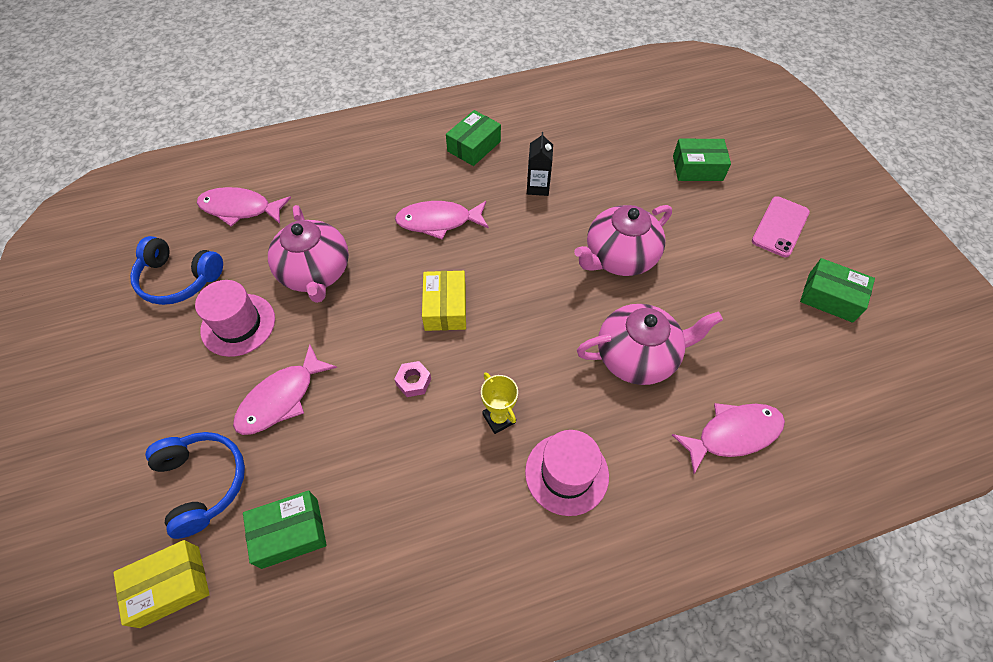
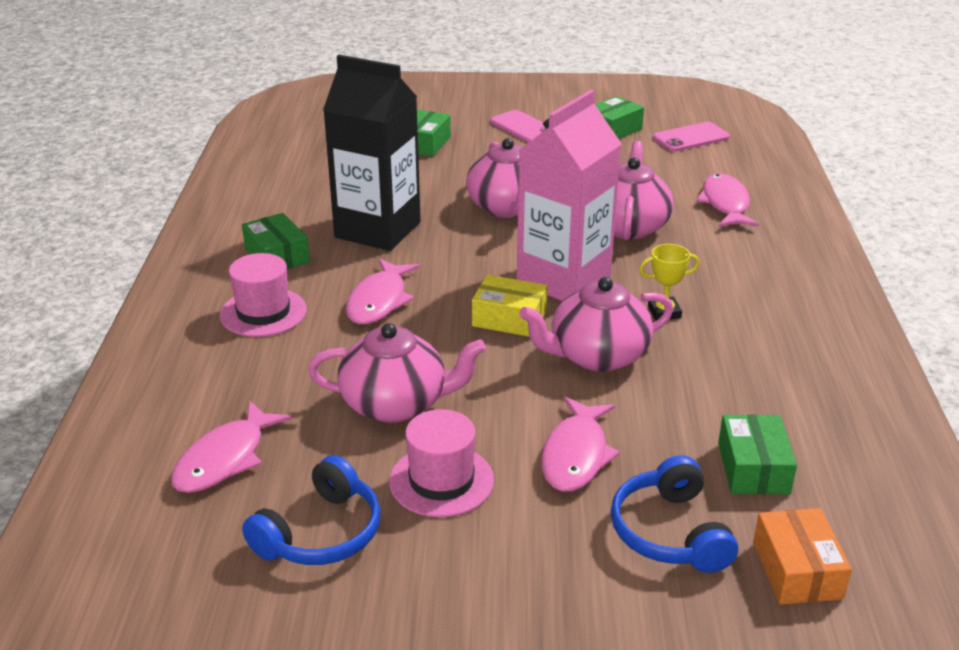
camera: 70 degrees left, 25 degrees down
(170, 586) = (797, 570): yellow box -> orange box
(203, 482) = (669, 532): blue headphones -> blue headphones turned 90 degrees counterclockwise
(281, 398) = (576, 455): pink fish -> pink fish turned 45 degrees clockwise
(413, 381) = (597, 356): pink nut -> pink teapot
(519, 329) = (563, 280): none -> pink carton
(538, 187) = (377, 230): black carton -> black carton, size x2.41
(566, 473) = (736, 288): pink hat -> pink hat (263, 312)
(866, 372) = (691, 138): none -> pink phone

